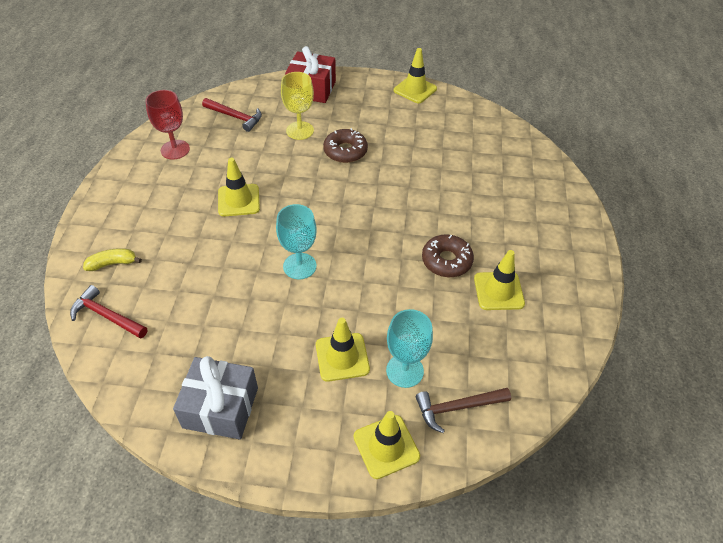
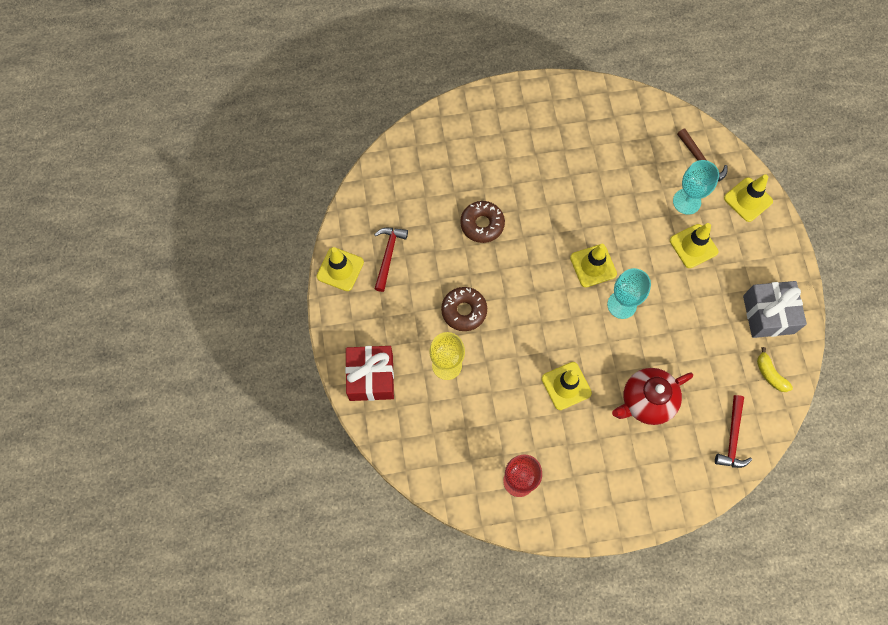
camera: 105 degrees left, 20 degrees up
(113, 263) = (681, 463): yellow banana -> yellow banana (770, 374)
(189, 255) = (646, 401): none -> red teapot
(235, 117) = (446, 441): red hammer -> red hammer (388, 255)
(446, 261) = (572, 193): brown donut -> brown donut (482, 224)
(498, 291) = (588, 151): yellow traffic cone -> yellow traffic cone (593, 266)

